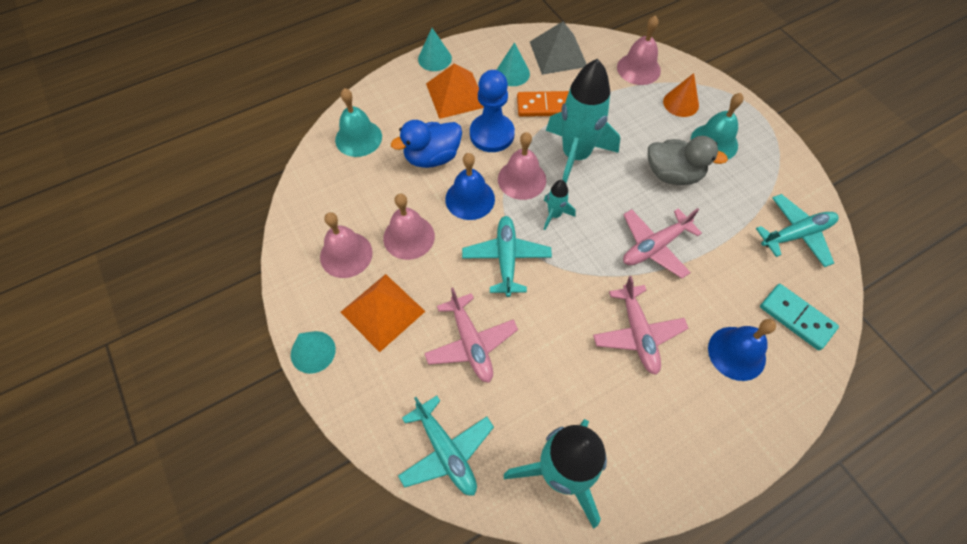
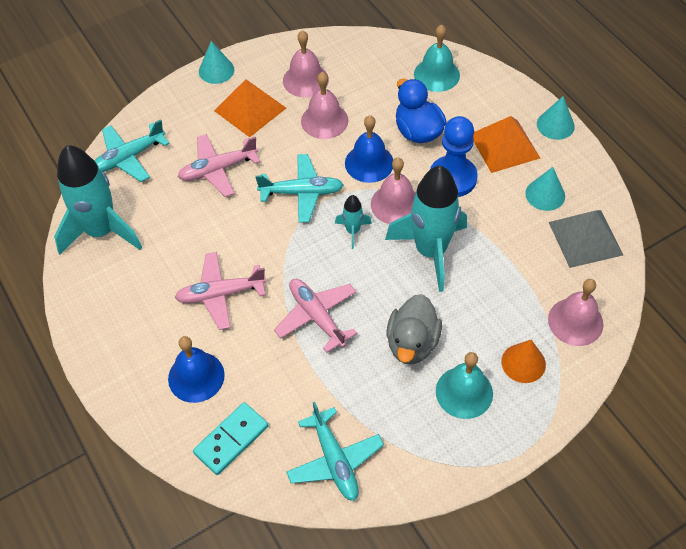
camera: 90 degrees right, 5 degrees down
(545, 106) = (499, 224): orange domino -> none

